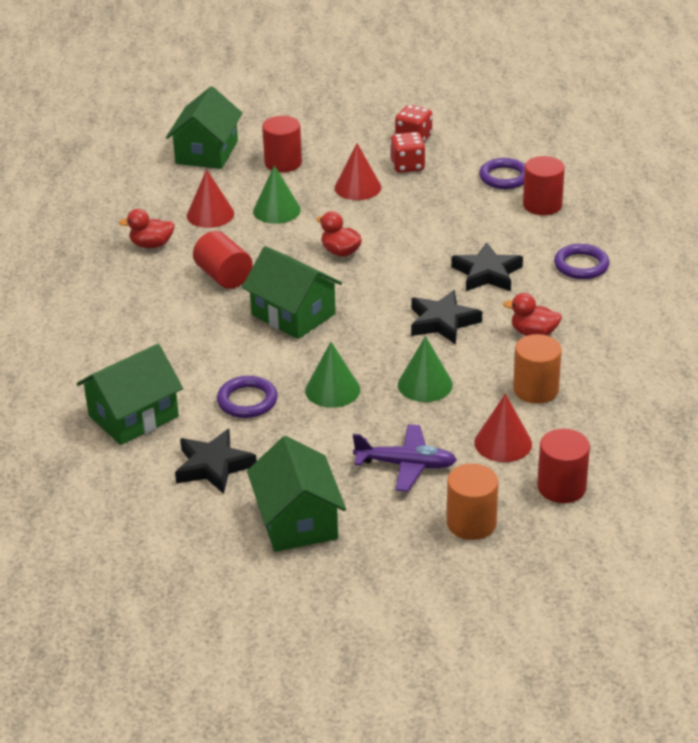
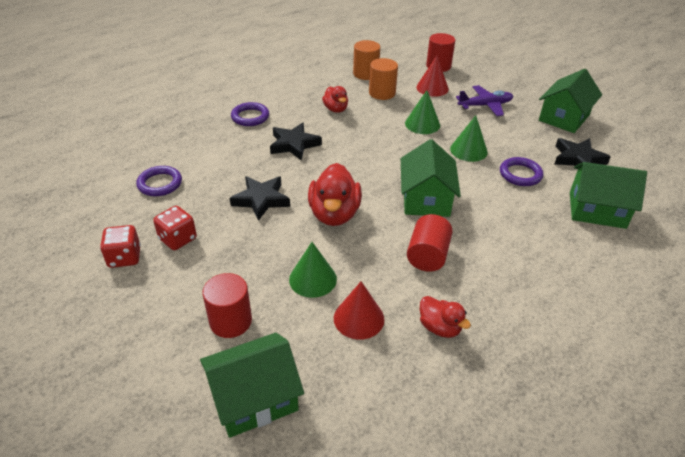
camera: 130 degrees left, 5 degrees up
(340, 252) = (334, 214): red duck -> red duck, size x1.74
(357, 187) = (235, 250): red cone -> none
(406, 465) = (485, 105): purple plane -> purple plane turned 105 degrees clockwise
(443, 322) = (361, 140): black star -> black star (261, 200)
(471, 523) = (492, 77): orange cylinder -> orange cylinder (365, 74)
(542, 205) = (188, 154): red cylinder -> none

